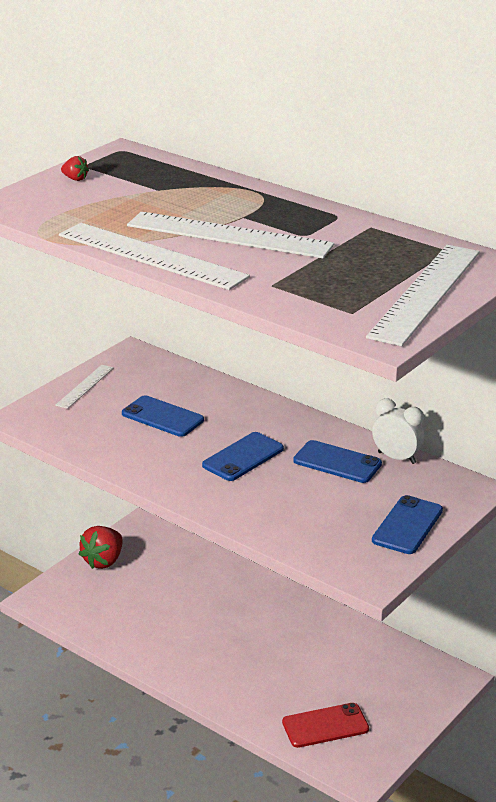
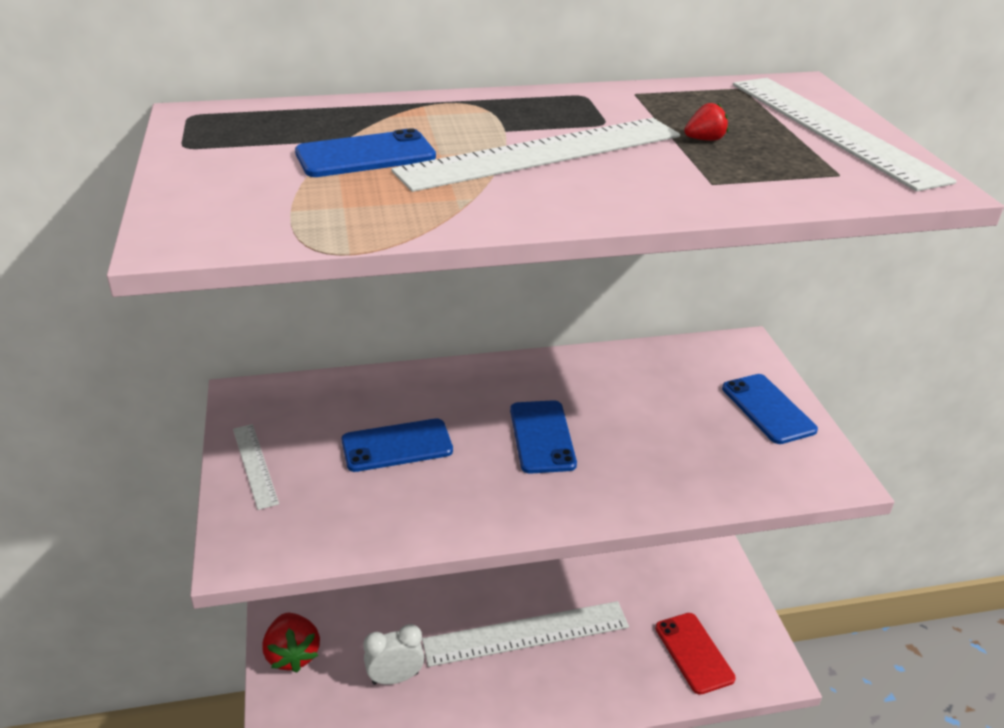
camera: 50 degrees left, 5 degrees up
(75, 179) = (208, 166): red strawberry -> red strawberry (705, 140)
(152, 256) = (525, 211): white ruler -> white ruler (526, 633)
(325, 726) = (694, 653): red phone -> red phone turned 45 degrees counterclockwise
(337, 462) = (620, 388): blue phone -> blue phone (365, 155)
(396, 458) = (651, 354): white clock -> white clock (395, 678)

